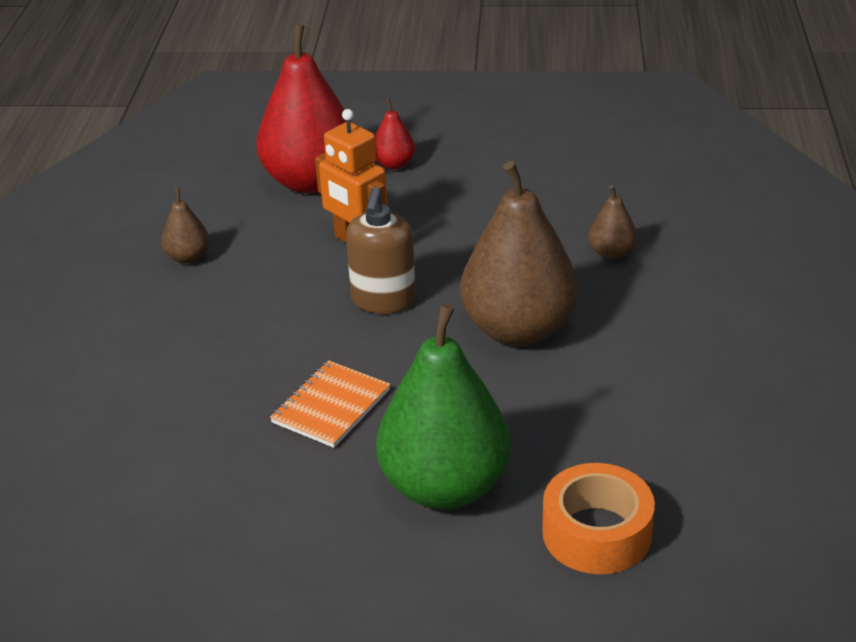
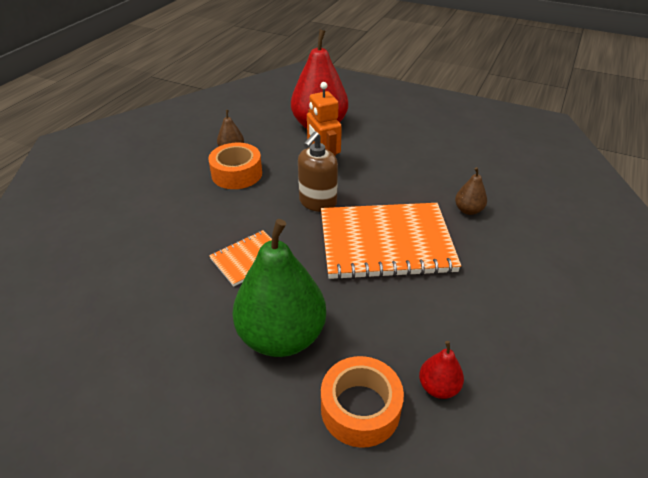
camera: 20 degrees right, 5 degrees up
(223, 291) = (237, 174): none -> orange tape
(394, 164) = (369, 127): red pear -> red pear (438, 387)
(518, 329) = (386, 243): brown pear -> orange notebook

